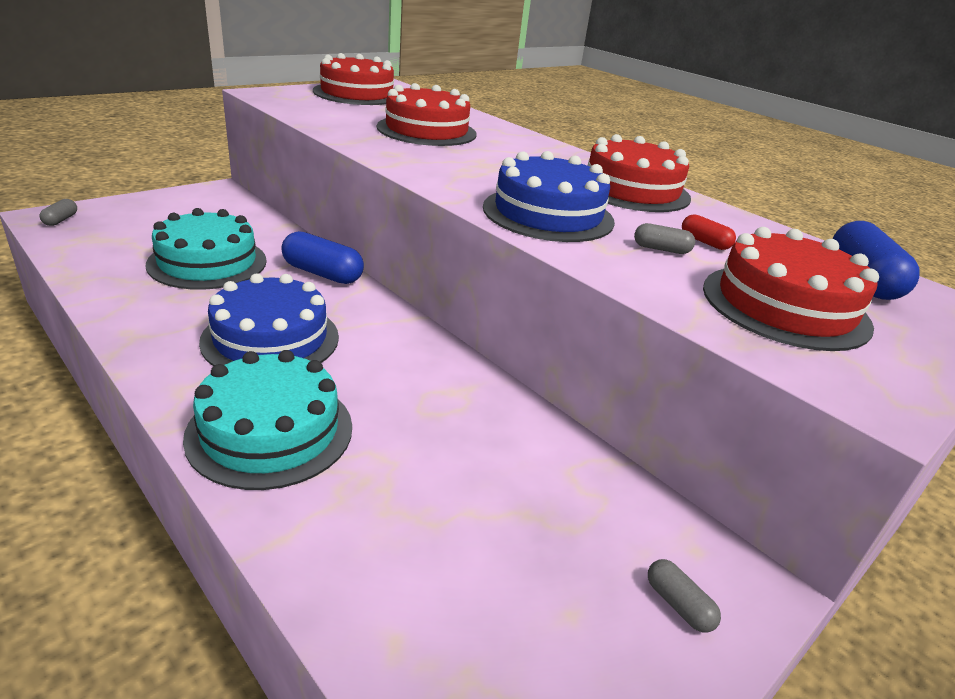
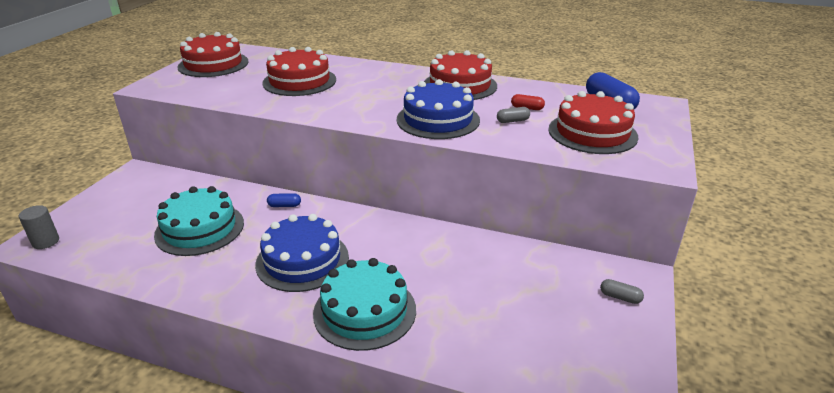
camera: 25 degrees left, 0 degrees up
(61, 220) = (46, 242): grey capsule -> grey cylinder
(322, 273) = (284, 205): blue capsule -> blue capsule, size x0.51

